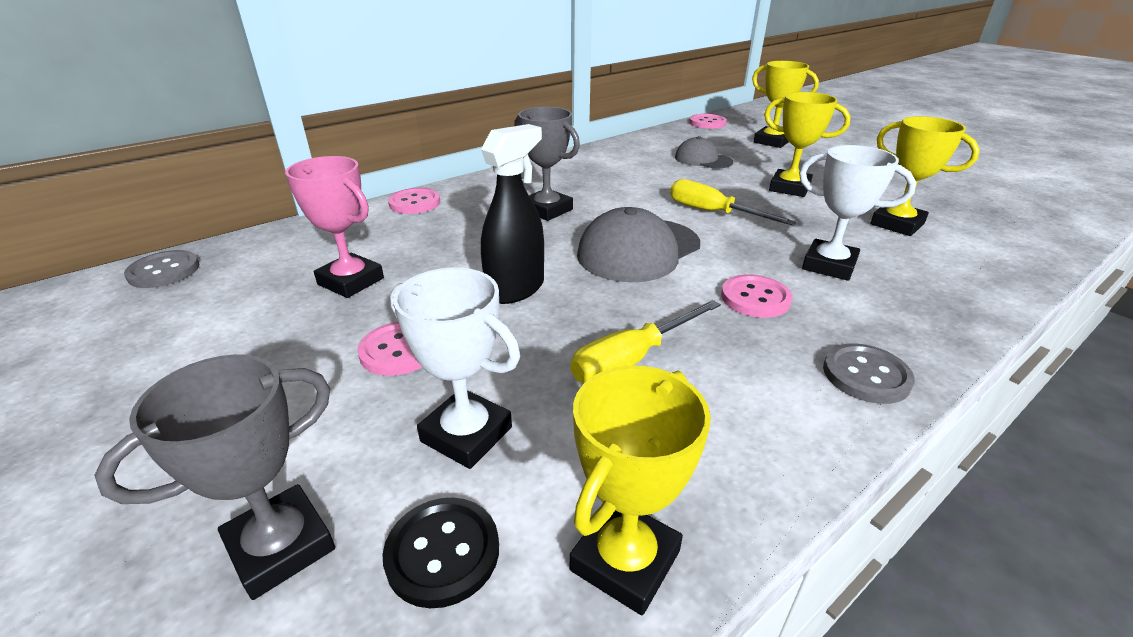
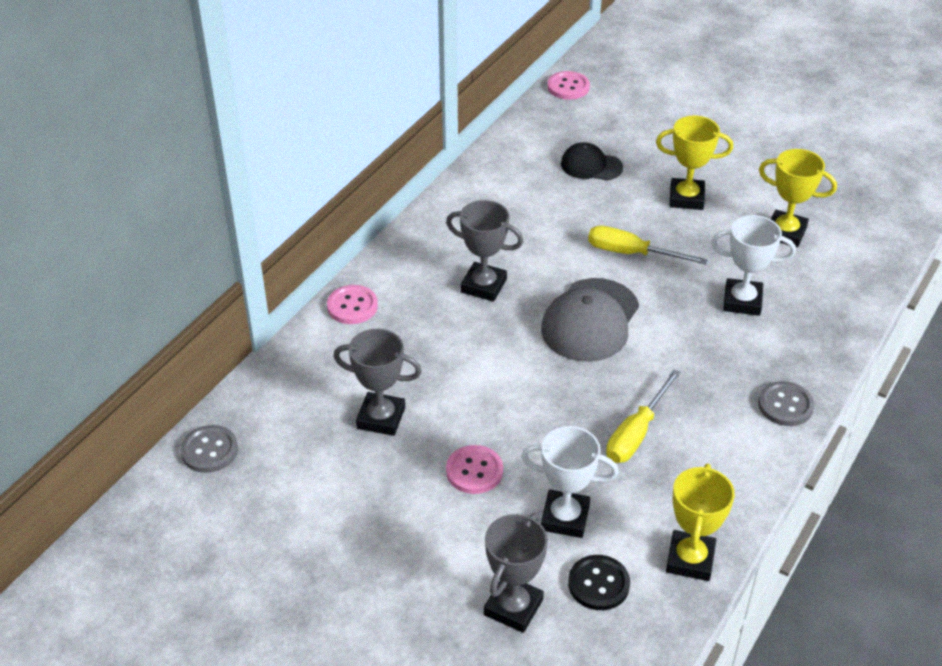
camera: 20 degrees left, 10 degrees up
(351, 281) = (381, 418): pink trophy -> grey trophy
(516, 289) = (518, 390): black spray bottle -> none
(703, 159) = (591, 166): grey cap -> black cap
(755, 298) = (698, 353): pink button -> none
(772, 141) = (648, 114): yellow trophy -> none

